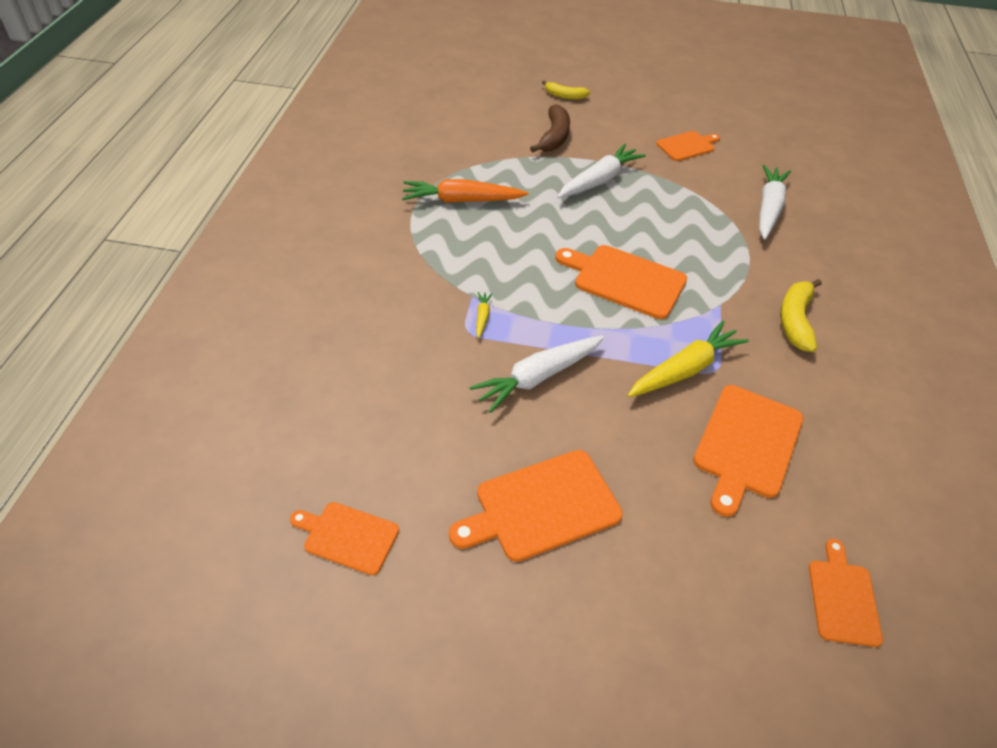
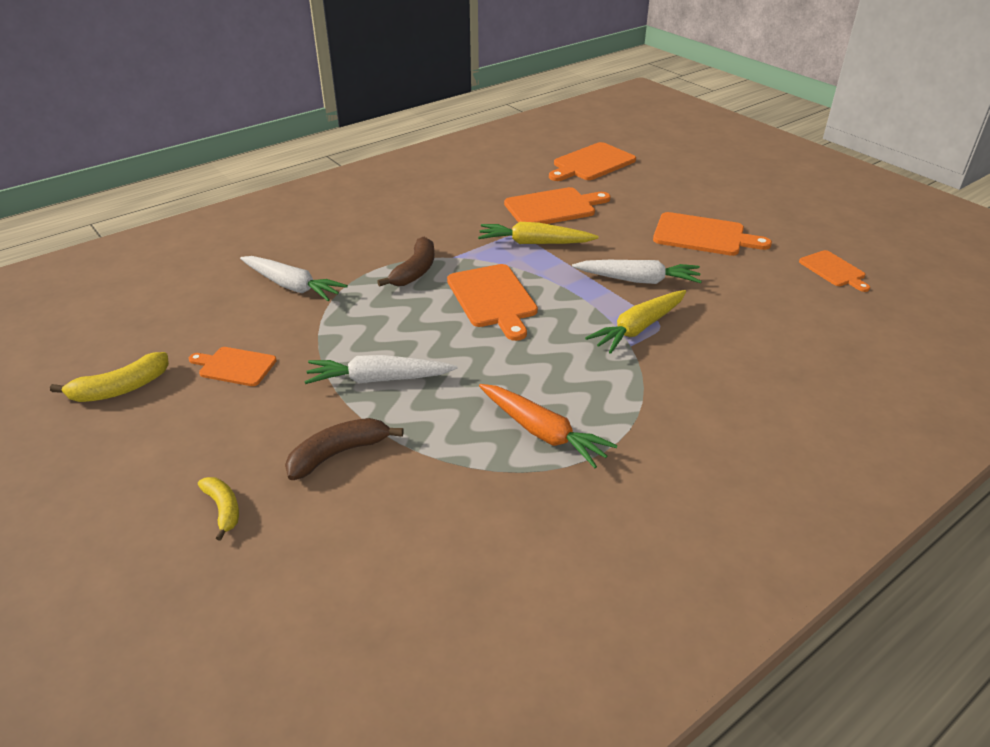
camera: 135 degrees left, 10 degrees down
(482, 317) = (638, 328): yellow carrot -> yellow carrot, size x2.24
(720, 272) = (415, 271): none -> brown banana
(768, 208) = (292, 286): white carrot -> white carrot turned 120 degrees counterclockwise
(795, 321) = (421, 230): yellow banana -> yellow banana (120, 388)
(843, 598) = (591, 163): orange cutting board -> orange cutting board, size x1.62

